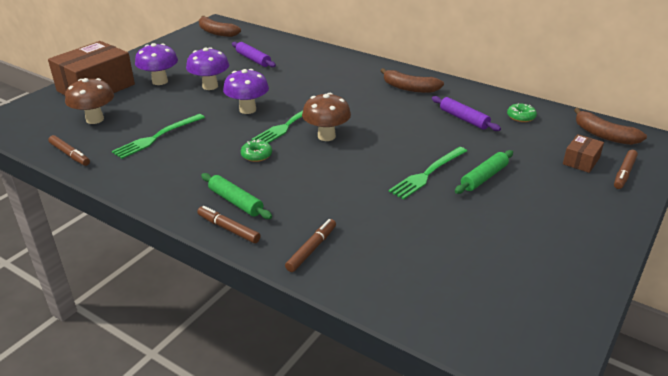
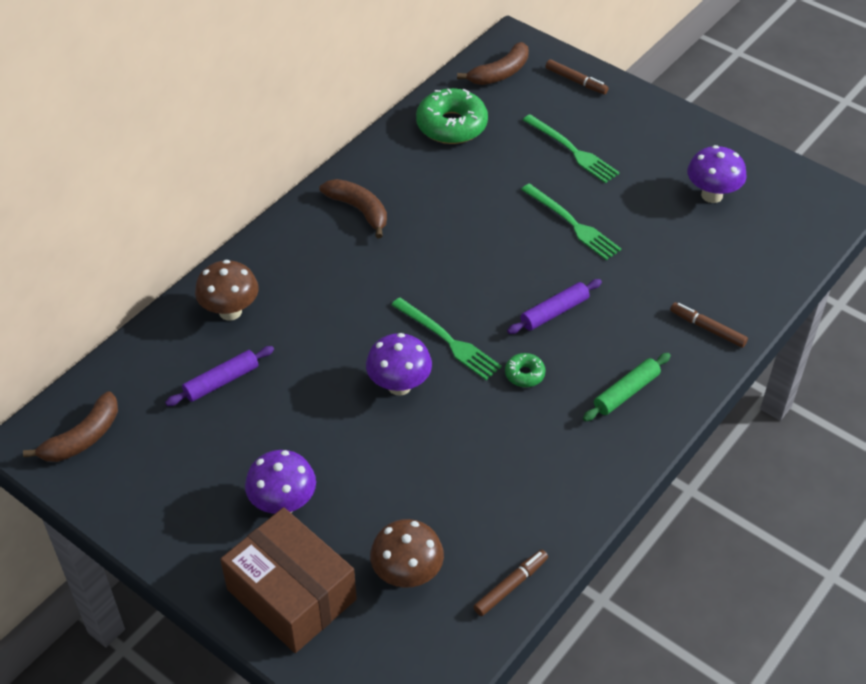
camera: 85 degrees left, 15 degrees up
(157, 137) = (469, 486): green fork -> green fork (572, 150)
(210, 86) = (314, 434): purple mushroom -> purple mushroom (712, 195)
(228, 229) = (677, 397): brown marker -> none
(326, 136) = (483, 304): brown mushroom -> brown mushroom (230, 311)
(409, 88) = (359, 210): brown banana -> brown banana turned 75 degrees counterclockwise
(464, 119) = (451, 174): purple rolling pin -> purple rolling pin (554, 312)
(484, 177) = (581, 182): green rolling pin -> none
(521, 117) = (451, 125): green donut -> green donut, size x2.07
(581, 161) = (552, 104): brown box -> none

